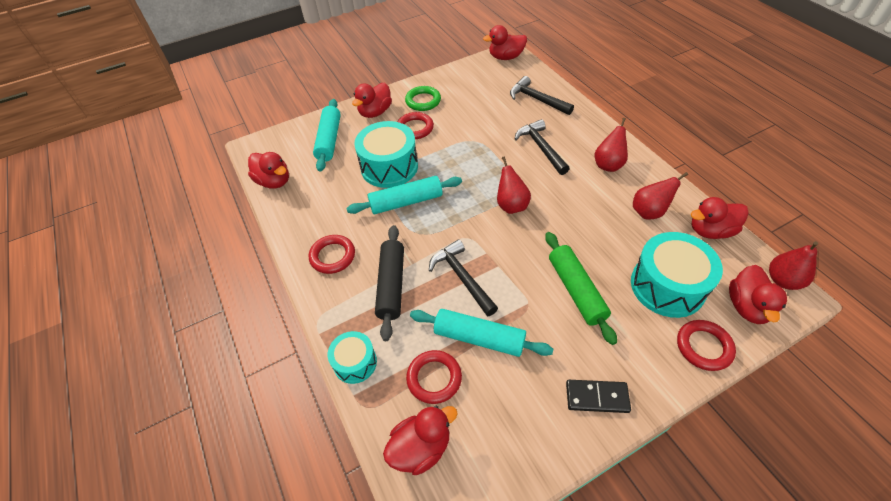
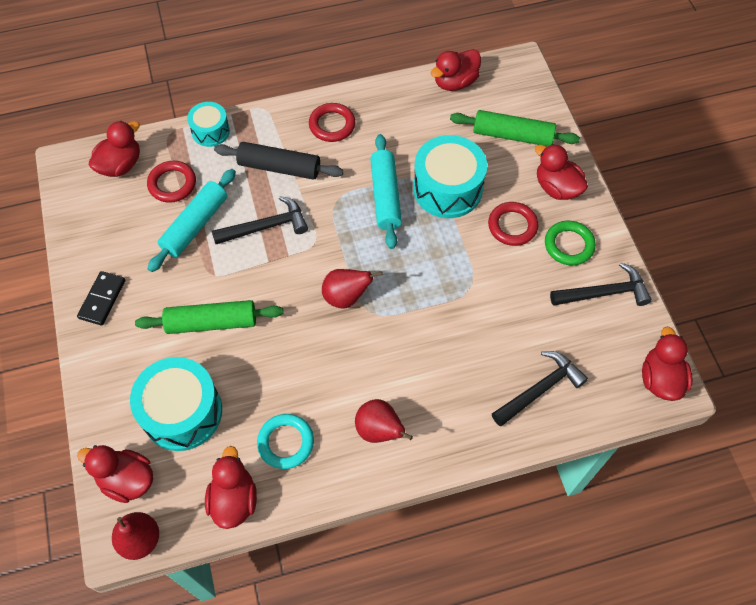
camera: 100 degrees right, 10 degrees up
(329, 140) = (512, 135): turquoise rolling pin -> green rolling pin
(421, 448) = (120, 165): red duck -> red duck turned 120 degrees counterclockwise
(541, 147) = (435, 360): black hammer -> black hammer (604, 293)
(649, 212) = (286, 442): red pear -> turquoise ring
(704, 347) = (106, 411): red ring -> none

